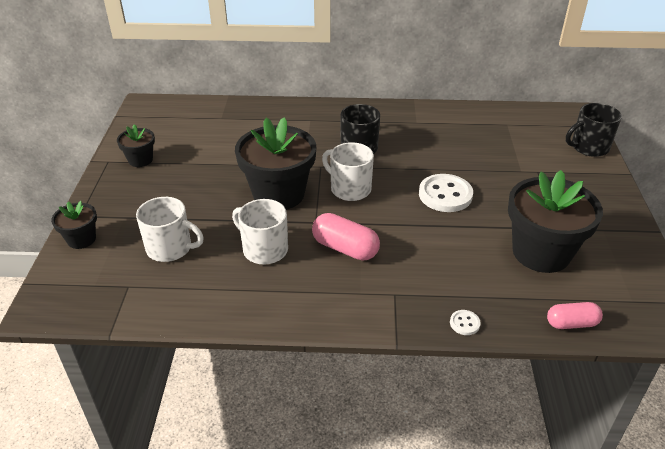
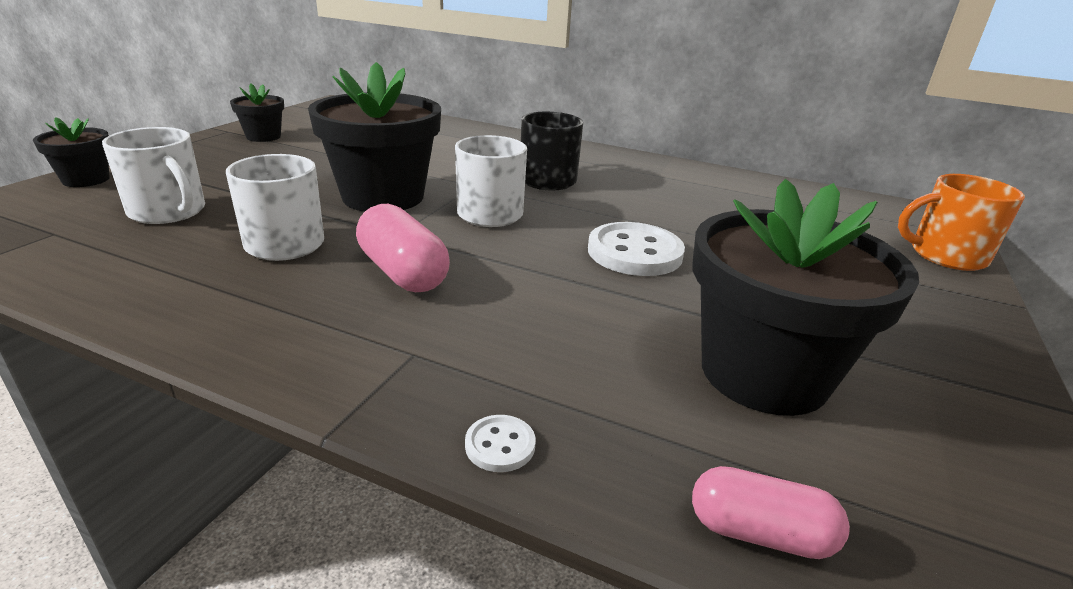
camera: 20 degrees right, 10 degrees down
(588, 147) = (946, 255): black mug -> orange mug

